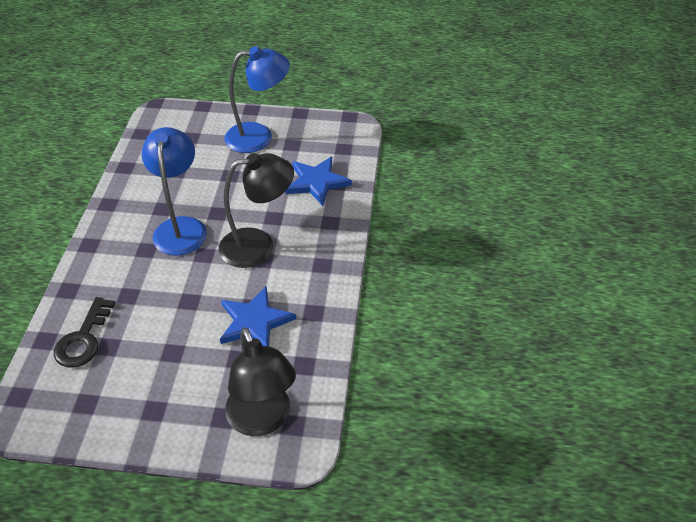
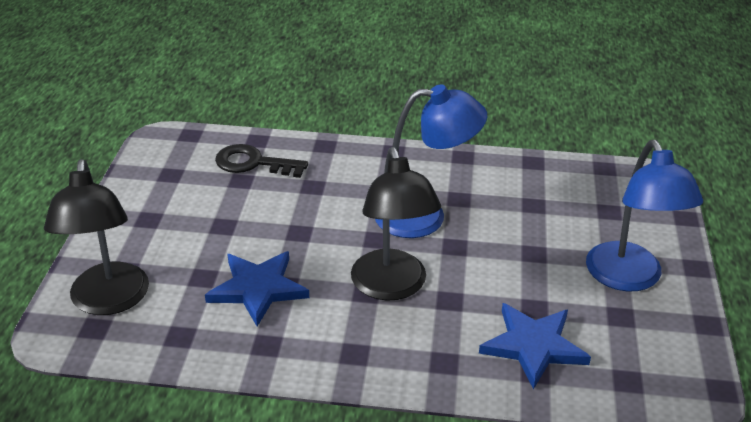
camera: 90 degrees right, 10 degrees down
(263, 420) = (109, 301): black lamp -> black lamp turned 75 degrees counterclockwise

